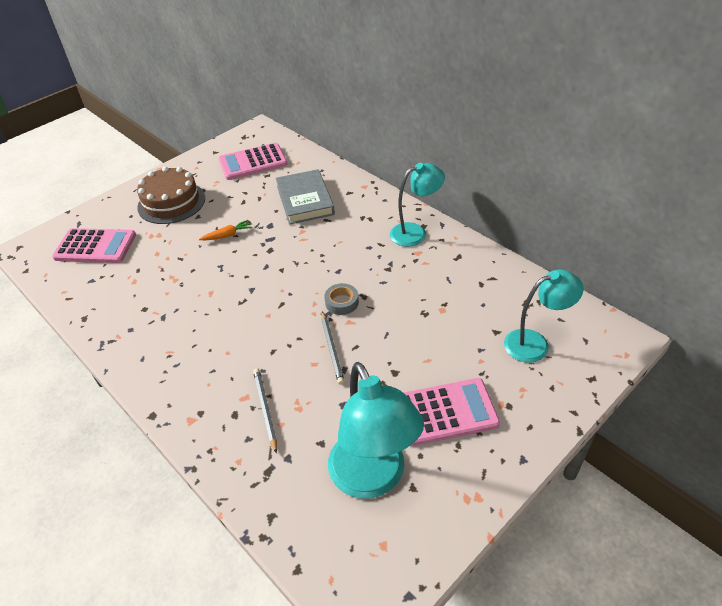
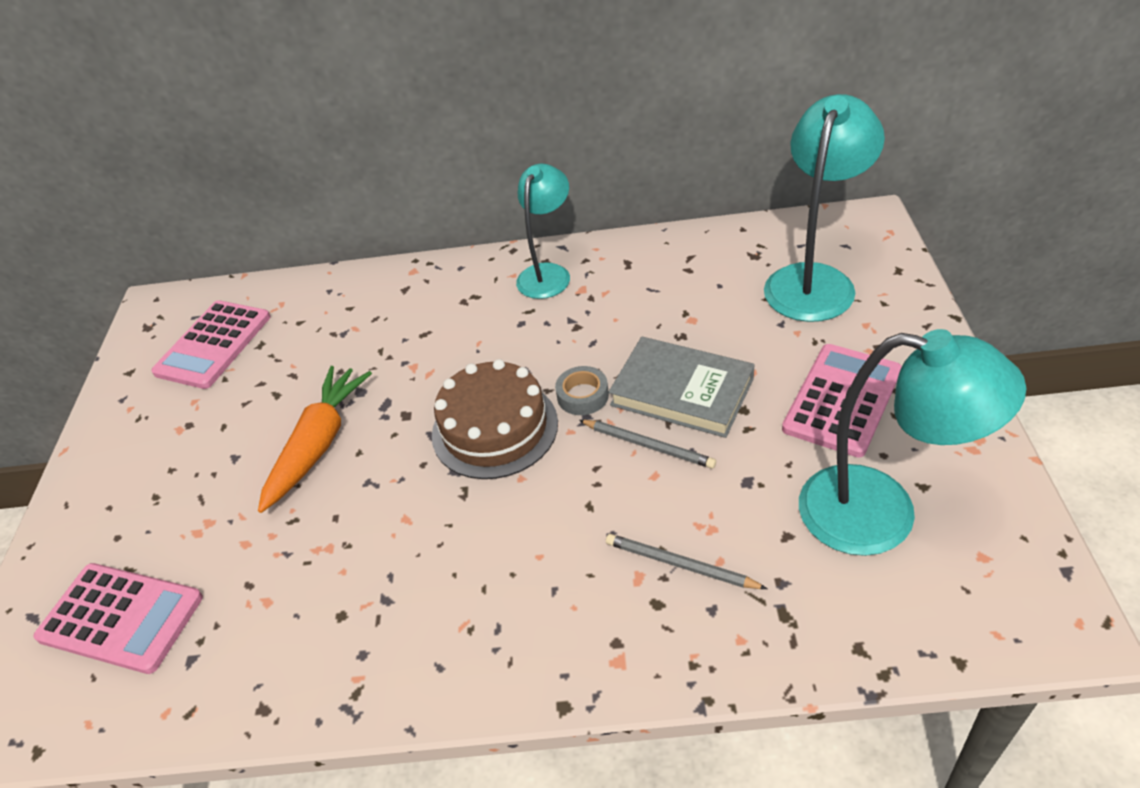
camera: 45 degrees left, 0 degrees up
(95, 246) = (121, 618): pink calculator -> pink calculator turned 60 degrees clockwise
(171, 202) = (161, 473): brown cake -> brown cake (494, 428)
(227, 235) = (318, 444): orange carrot -> orange carrot, size x2.00
(305, 200) = (361, 334): grey book -> grey book (682, 392)
(535, 343) = (814, 280): turquoise lamp -> turquoise lamp, size x1.53

